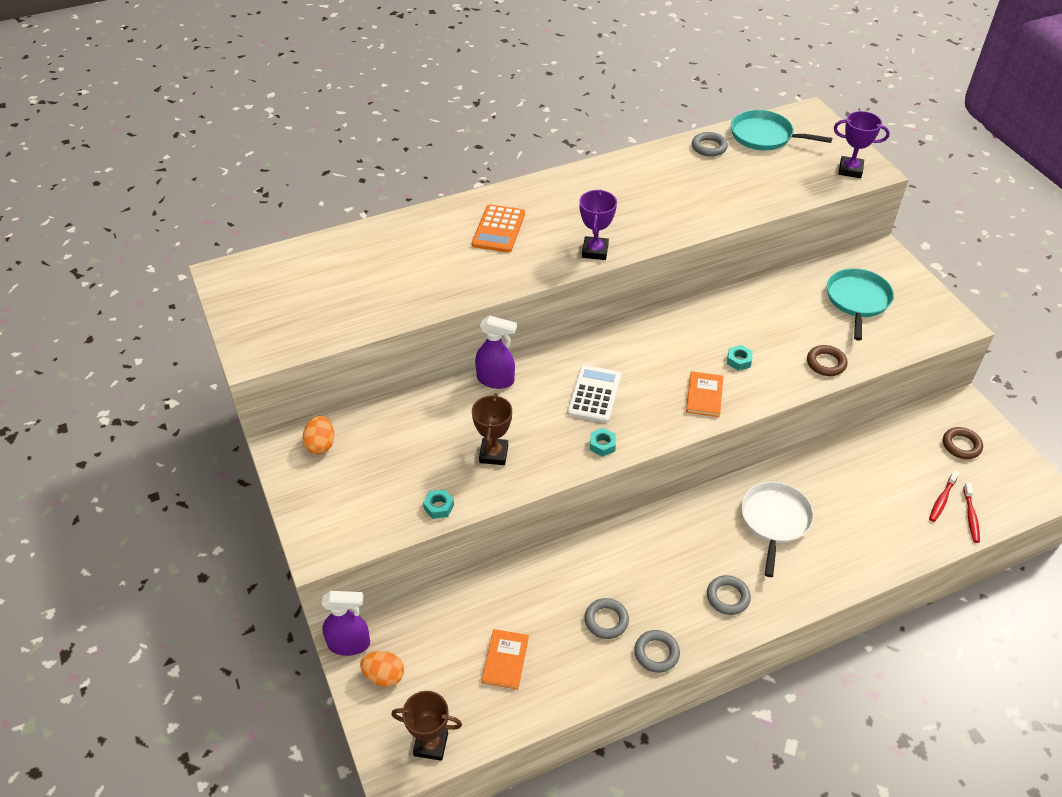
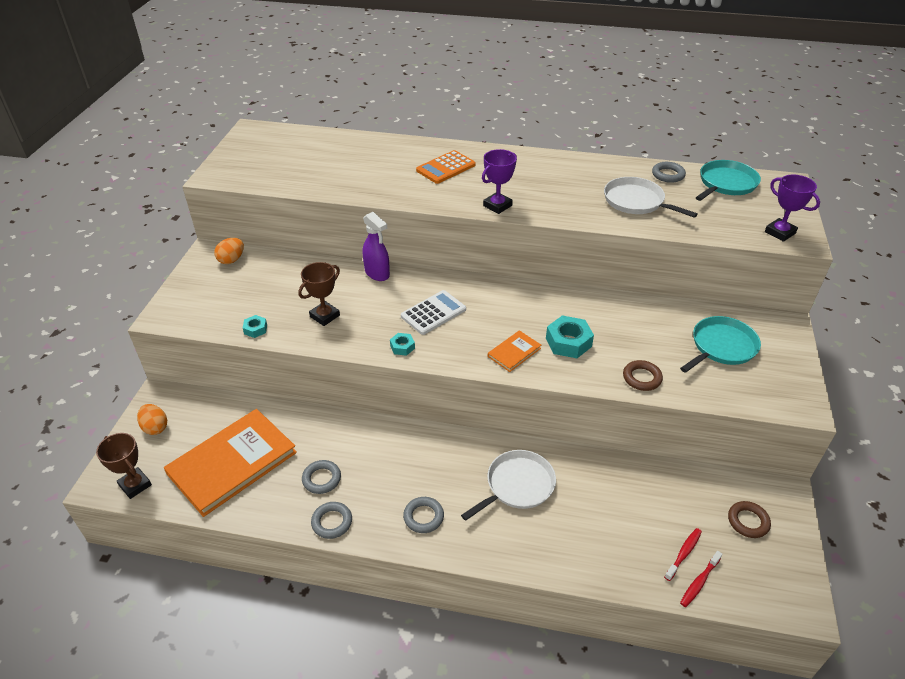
camera: 35 degrees right, 5 degrees down
(349, 644) = (158, 397): purple spray bottle -> none
(505, 660) = (232, 463): orange book -> orange book, size x2.25
(710, 189) = (636, 201): none -> white pan
(739, 361) = (568, 342): turquoise nut -> turquoise nut, size x1.85
(764, 136) = (726, 184): turquoise pan -> turquoise pan turned 75 degrees clockwise
(942, 500) = (683, 553): red toothbrush -> red toothbrush turned 150 degrees clockwise

